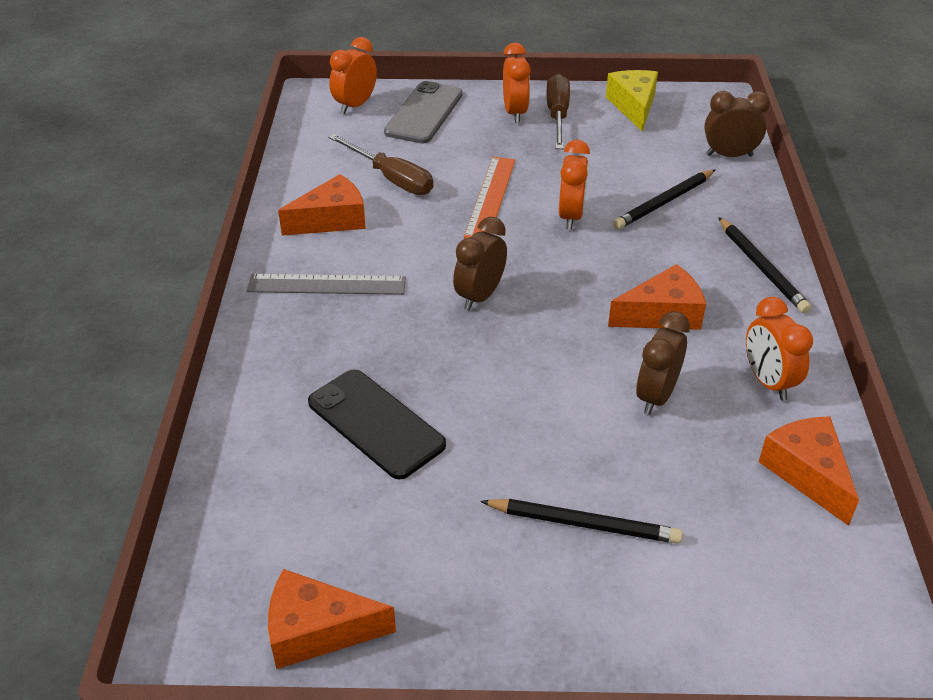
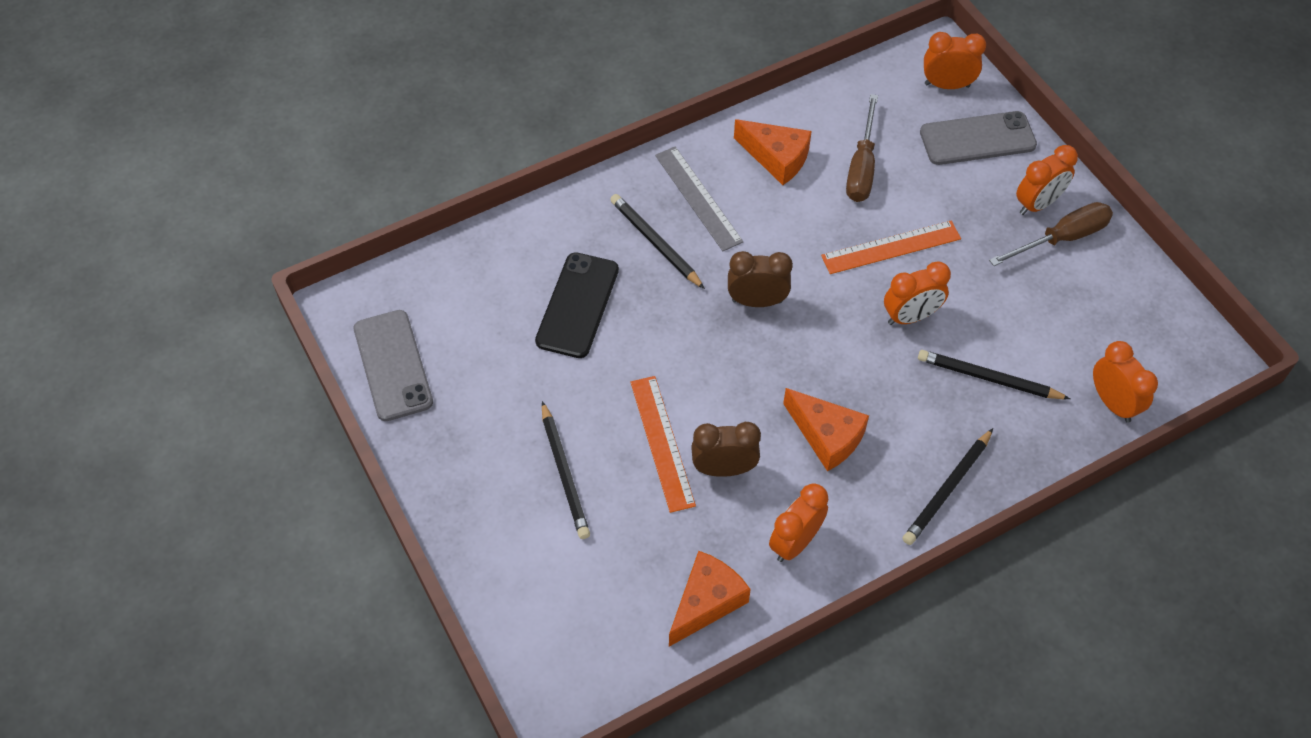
camera: 60 degrees right, 15 degrees up
(317, 630) = (393, 365): orange cheese -> grey phone
(351, 334) = (655, 243): none -> black pencil
(596, 428) = (662, 443): none -> orange ruler
(633, 106) = (1132, 292): yellow cheese -> none
(729, 155) = (1112, 403): brown clock -> orange clock

